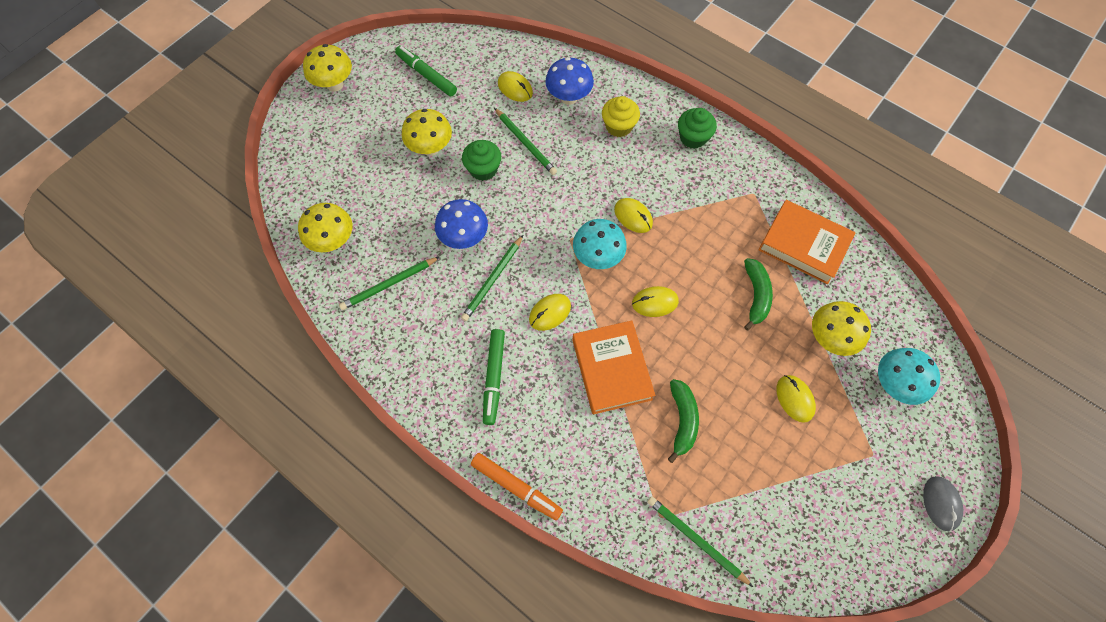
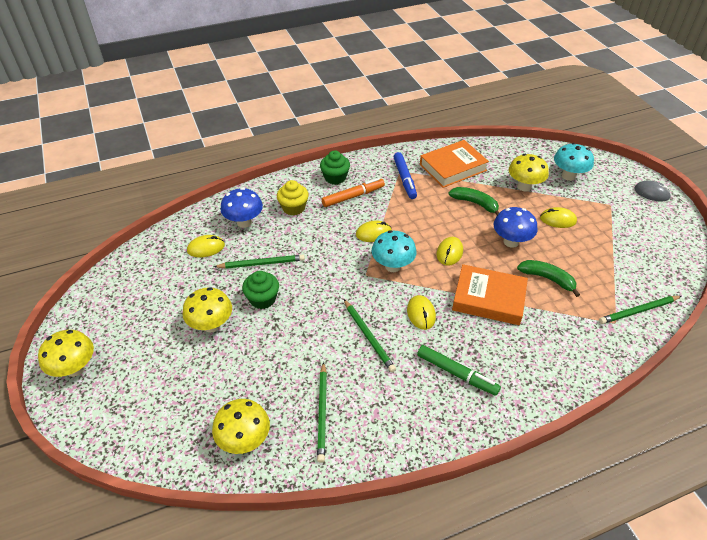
camera: 60 degrees left, 20 degrees down
(426, 75) = (136, 297): green marker -> none
(464, 238) = (316, 339): blue mushroom -> blue mushroom (511, 242)
(516, 487) = (558, 399): orange marker -> orange marker (353, 196)
(743, 204) = (404, 179): none -> blue marker

